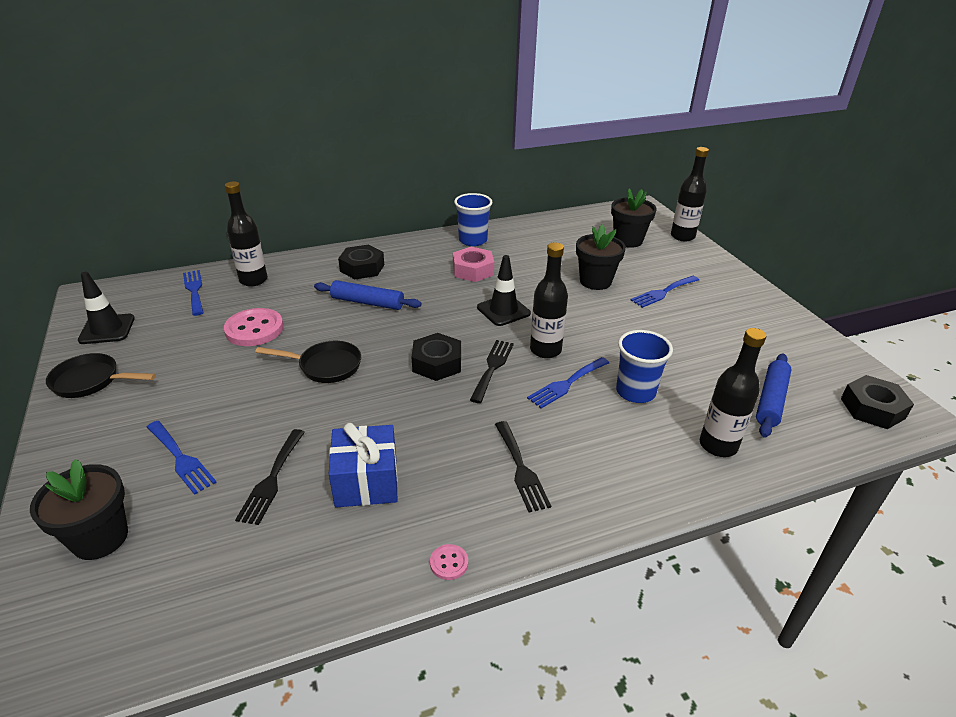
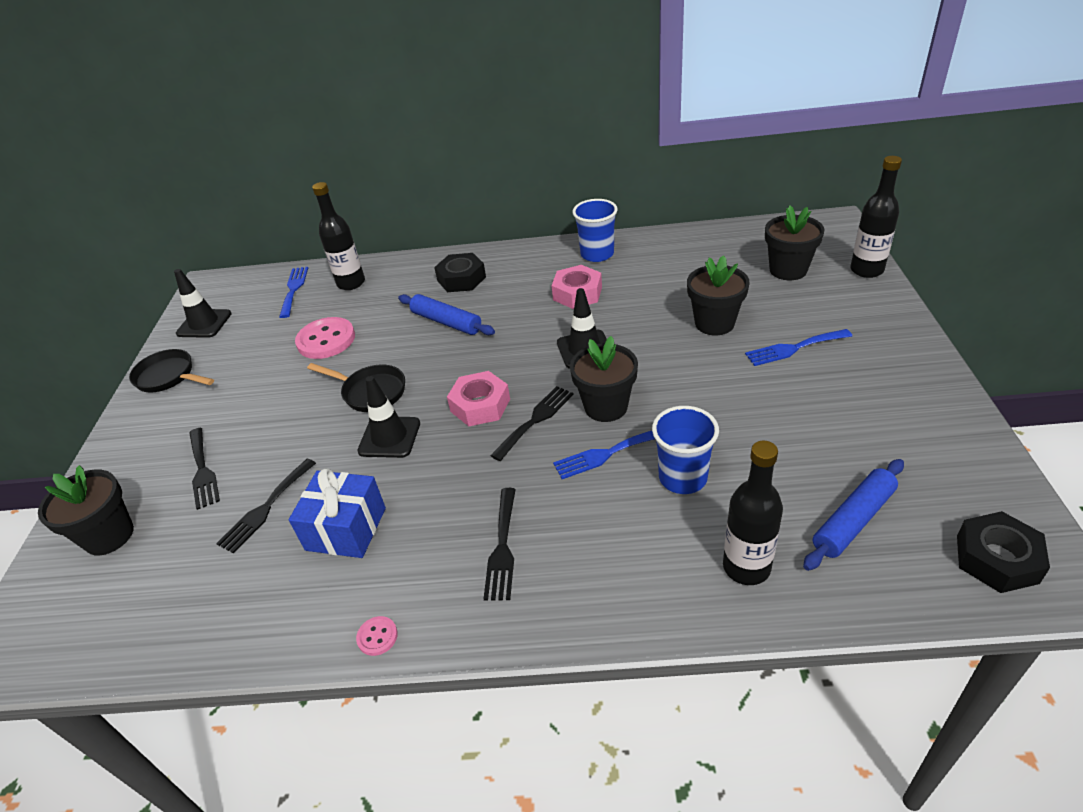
camera: 25 degrees right, 5 degrees up
(181, 459) = (203, 470): blue fork -> black fork
(366, 400) = (389, 437): none -> black traffic cone
(437, 363) = (480, 405): black nut -> pink nut
(545, 350) = (606, 407): black bottle -> black flower pot

